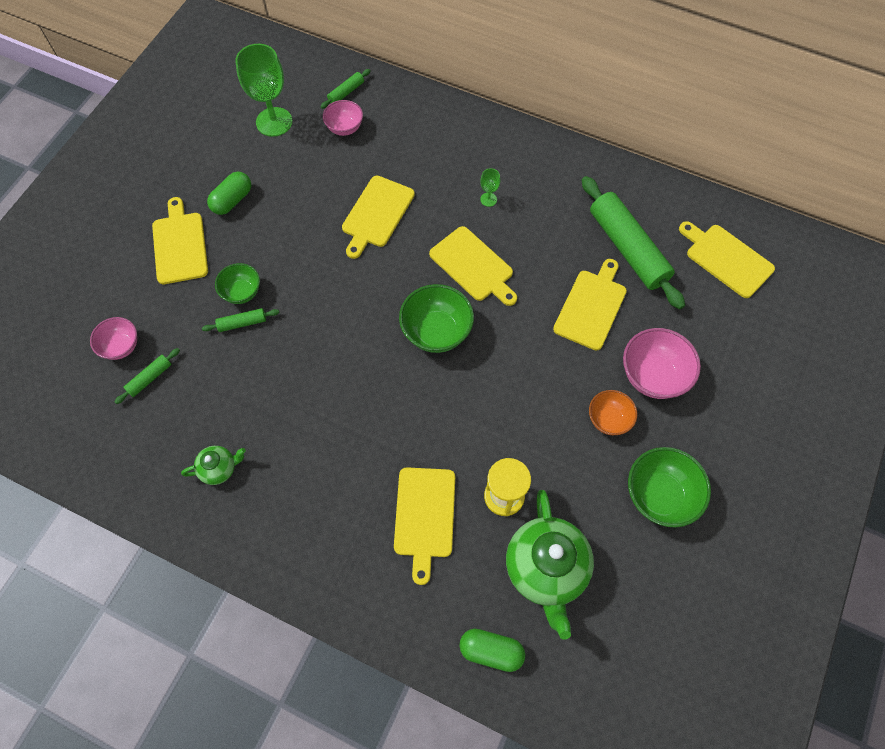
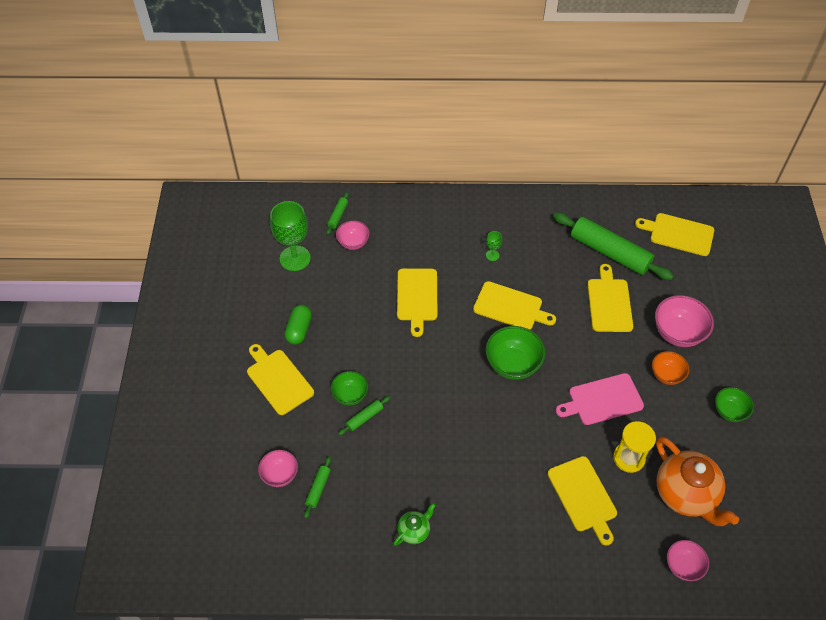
camera: 25 degrees left, 10 degrees down
(491, 651) = (683, 566): green capsule -> pink bowl
(514, 416) = (602, 400): none -> pink cutting board
(546, 569) = (685, 494): green teapot -> orange teapot
(659, 495) = (729, 411): green bowl -> green bowl, size x0.62

